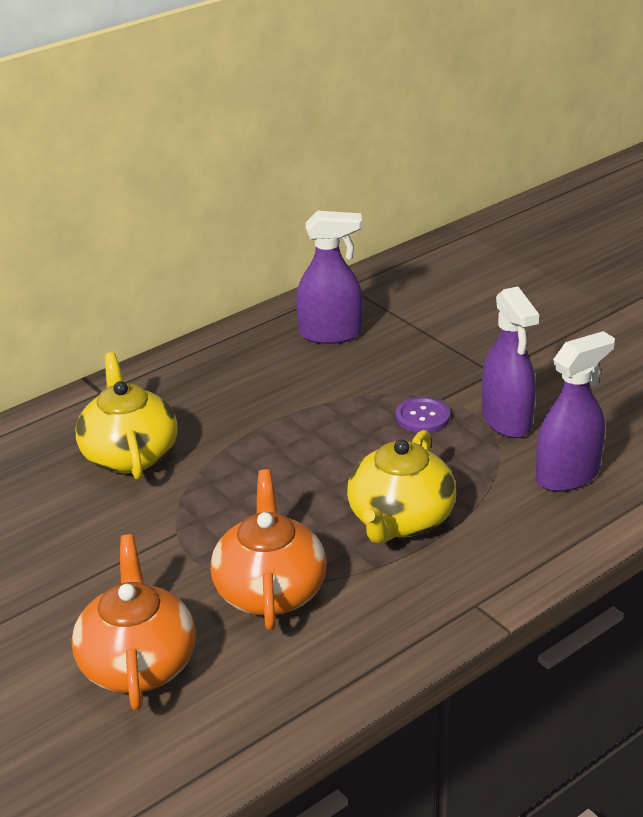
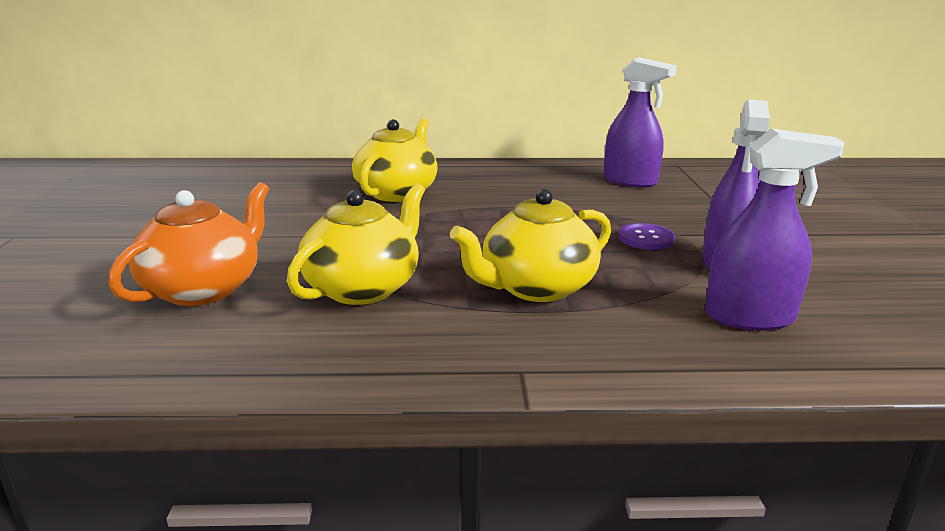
camera: 35 degrees right, 10 degrees down
(270, 590) = (363, 288): orange teapot -> yellow teapot

